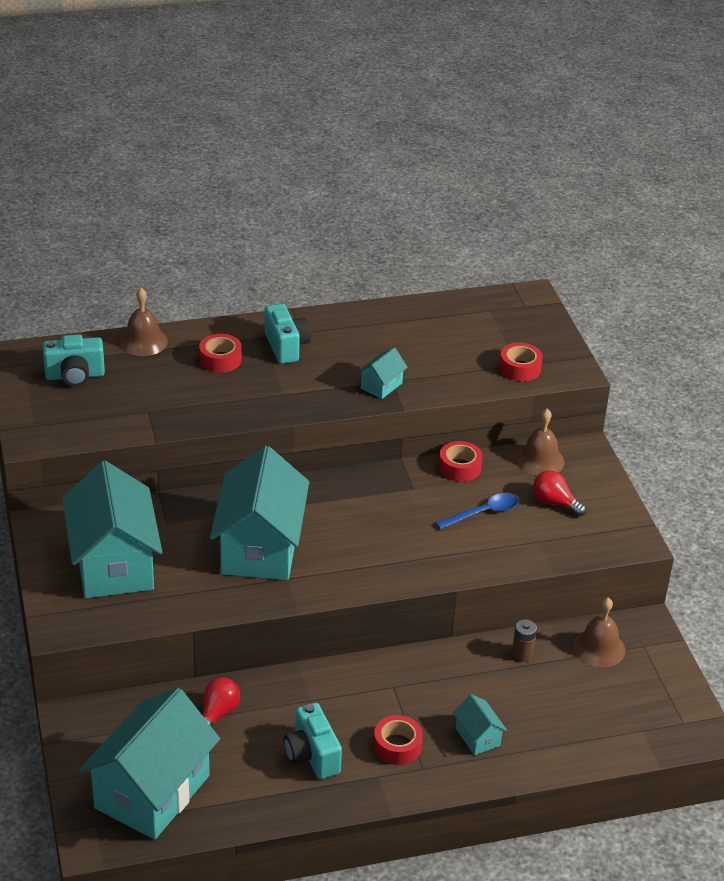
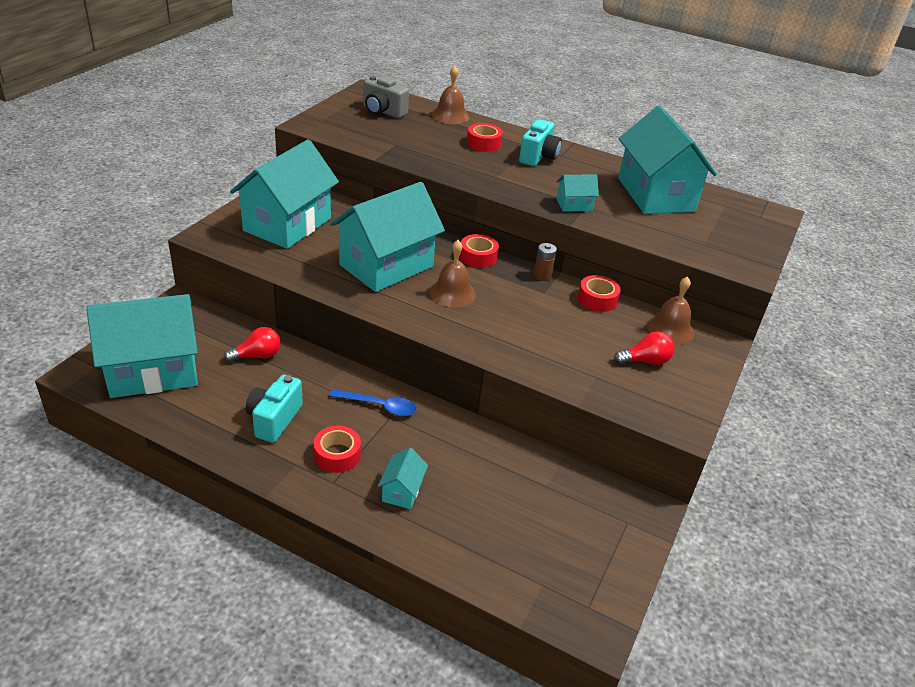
camera: 40 degrees right, 0 degrees up
(75, 376) = (383, 111): turquoise camera -> grey camera
(427, 332) = (655, 195): none -> turquoise house
(483, 513) = (576, 335): blue spoon -> blue spoon (379, 406)
(520, 368) = (702, 246): red tape -> red tape (478, 257)
(522, 654) = (514, 460): brown battery -> brown battery (542, 276)
(554, 503) = (645, 361): red light bulb -> red light bulb turned 90 degrees clockwise
(599, 648) = (585, 498): brown bell -> brown bell (452, 293)

